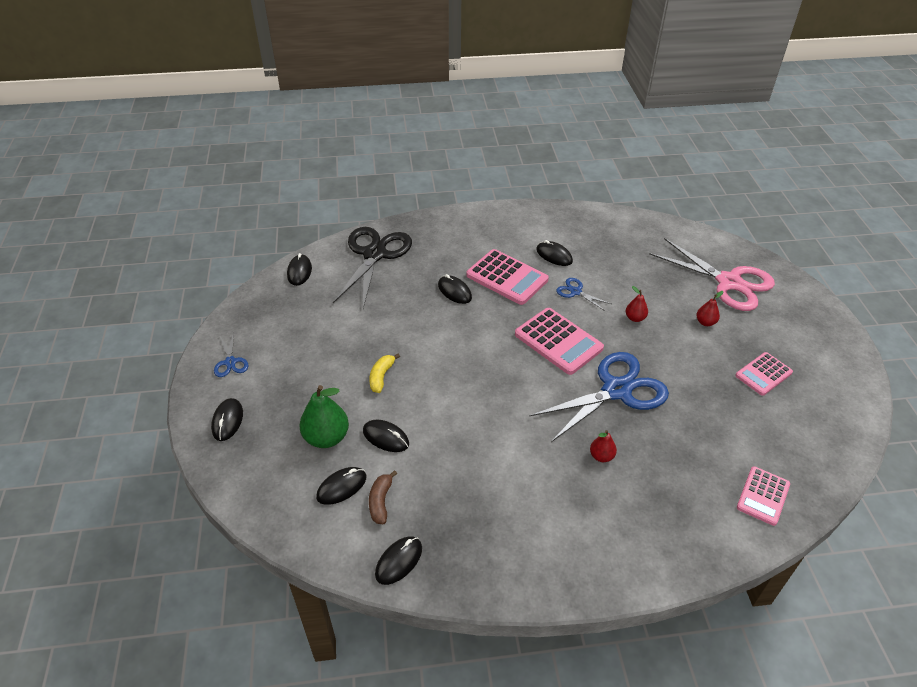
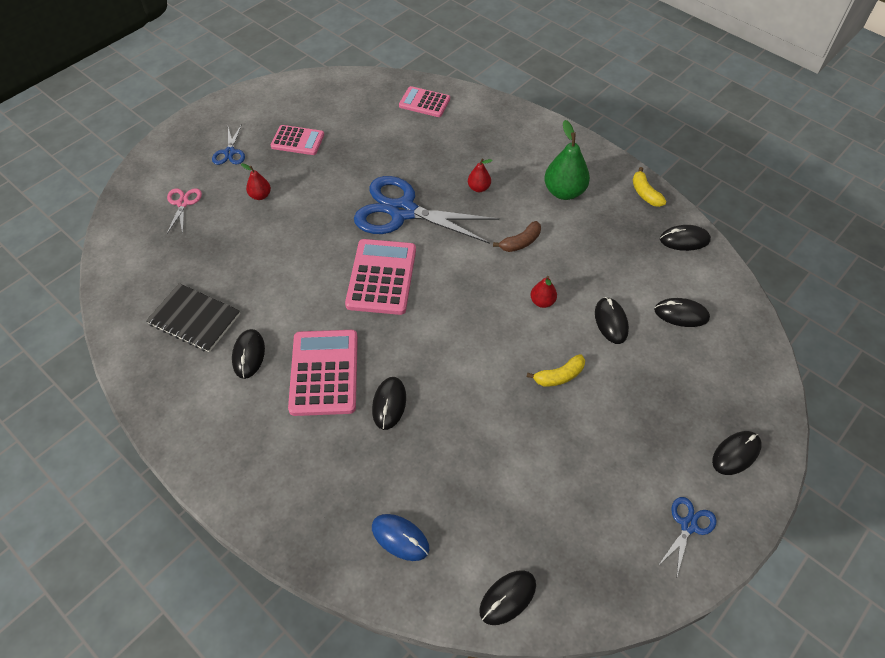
camera: 130 degrees left, 10 degrees up
(326, 437) = (659, 362): green pear -> green pear (564, 192)
(374, 254) = (400, 538): black scissors -> blue mouse
(380, 502) = (661, 282): brown banana -> brown banana (520, 242)
(479, 582) = (645, 193): none -> yellow banana
(576, 292) = (296, 303): blue scissors -> blue scissors (230, 152)
(606, 247) = (194, 319): none -> black notebook
(635, 318) = (297, 242): red pear -> red pear (542, 302)
(728, 282) = (183, 203): pink scissors -> pink scissors, size x0.44
(763, 496) = (424, 102): pink calculator -> pink calculator turned 150 degrees counterclockwise

